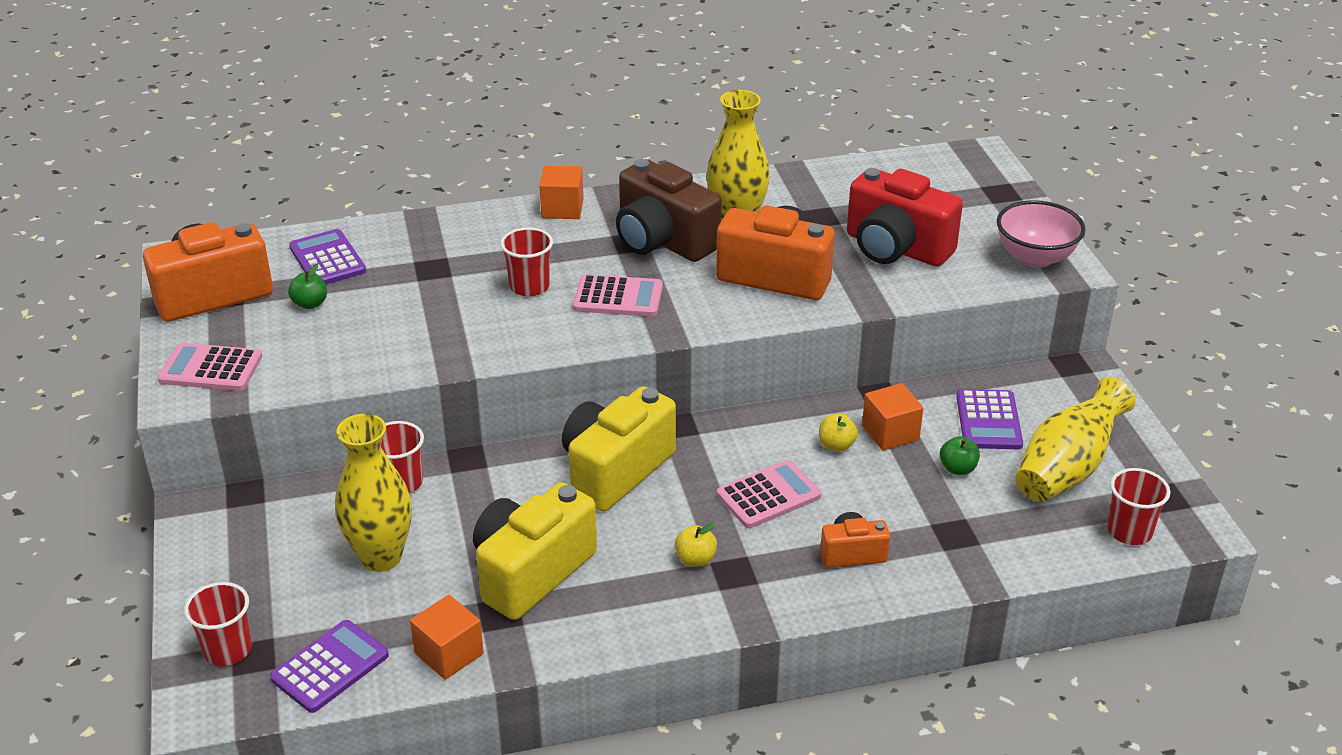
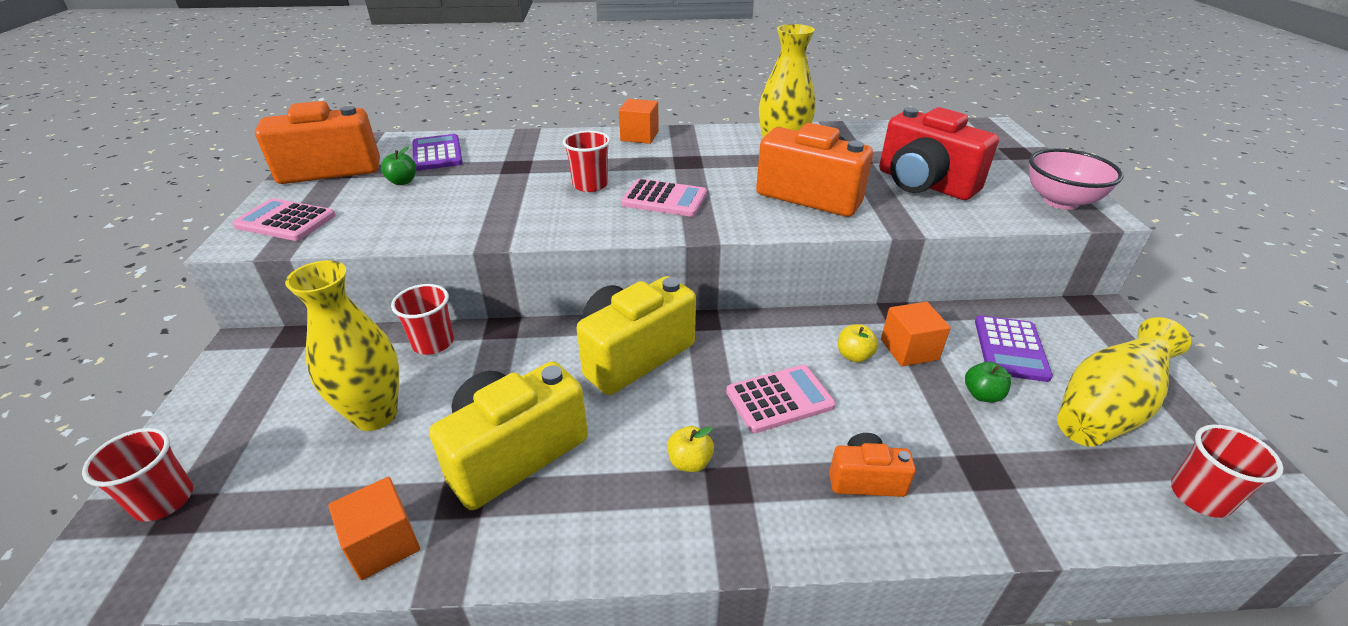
camera: 10 degrees right, 0 degrees up
(330, 667) = (250, 541): purple calculator -> none
(662, 241) = (715, 163): brown camera -> none

